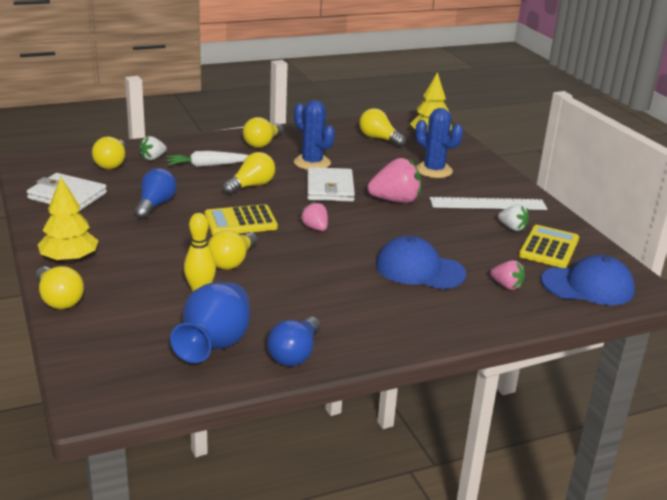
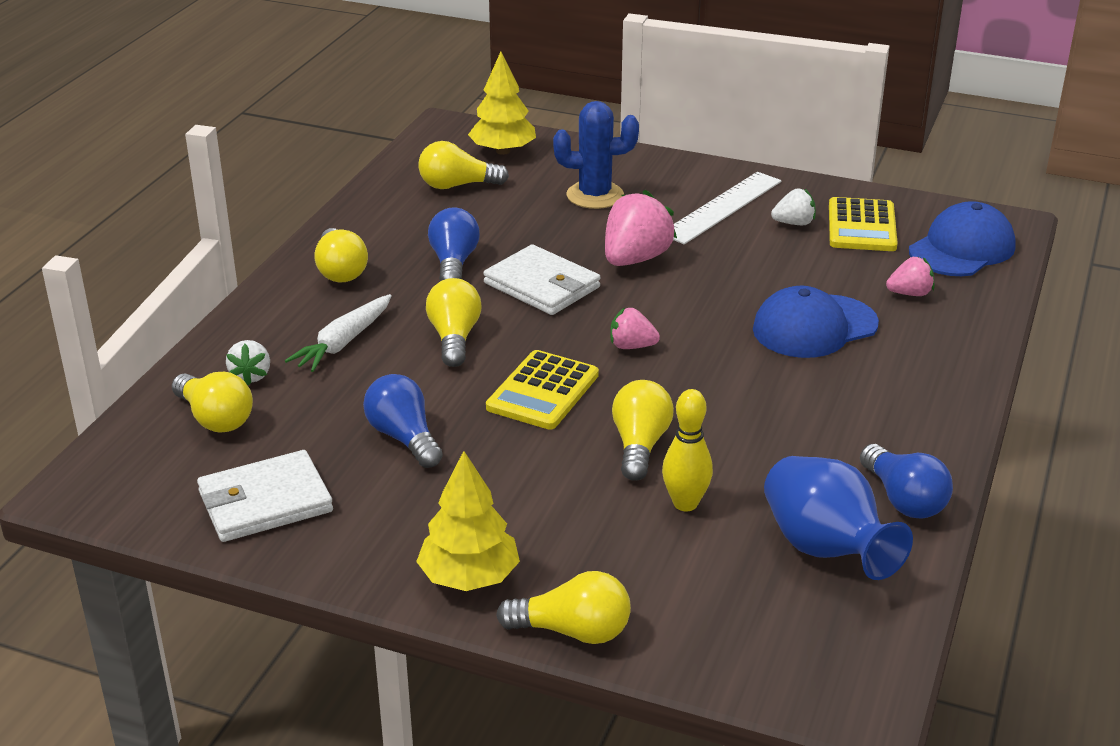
camera: 45 degrees left, 5 degrees up
(232, 261) = (640, 445): yellow light bulb -> yellow light bulb turned 150 degrees counterclockwise
(312, 163) = (454, 263): blue cactus -> blue light bulb
(549, 247) = (862, 226): yellow calculator -> yellow calculator turned 150 degrees counterclockwise

